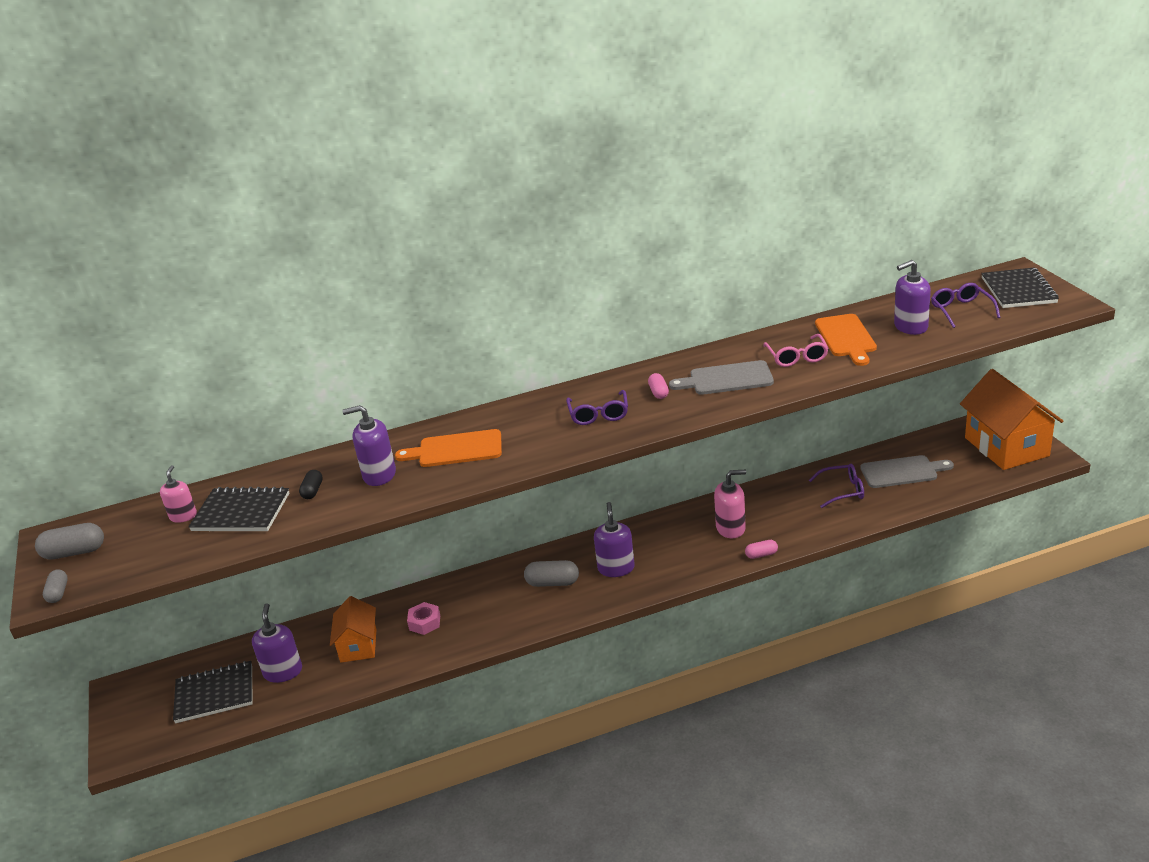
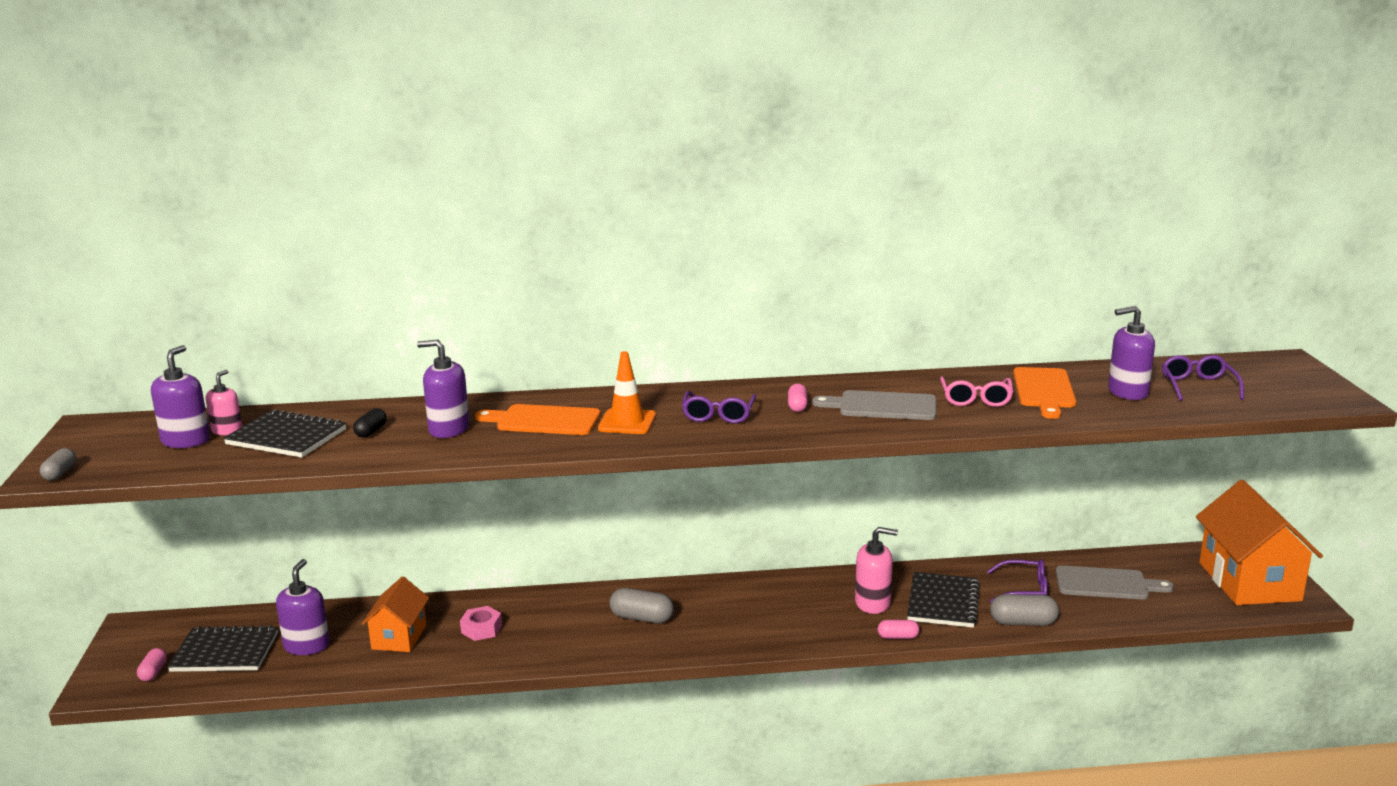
camera: 10 degrees right, 10 degrees down
(74, 552) = (100, 442): grey capsule -> grey capsule (1023, 622)
(161, 727) = (153, 672): none -> pink capsule
(527, 437) = (627, 422): none -> orange traffic cone
(616, 568) = (720, 617): purple soap dispenser -> purple soap dispenser (186, 441)
(1018, 290) = (1279, 378): black notebook -> black notebook (942, 602)

